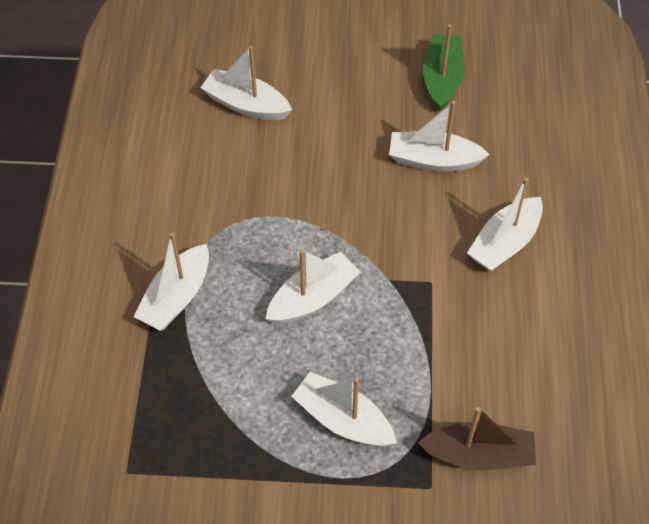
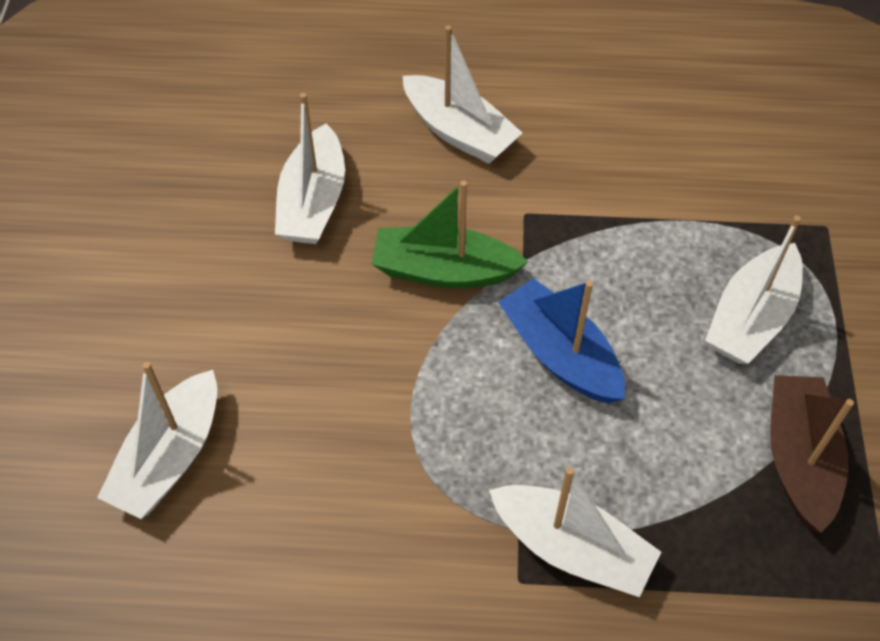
camera: 90 degrees left, 0 degrees up
(313, 298) = (560, 354): white boat -> blue boat
(442, 79) = (158, 184): green boat -> green boat (444, 270)
(479, 455) = (773, 176): brown boat -> brown boat (799, 458)

